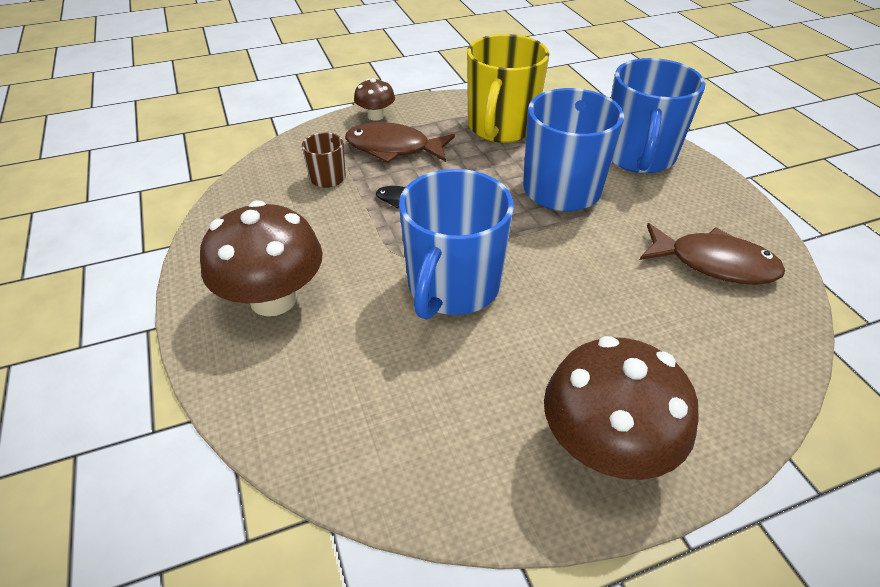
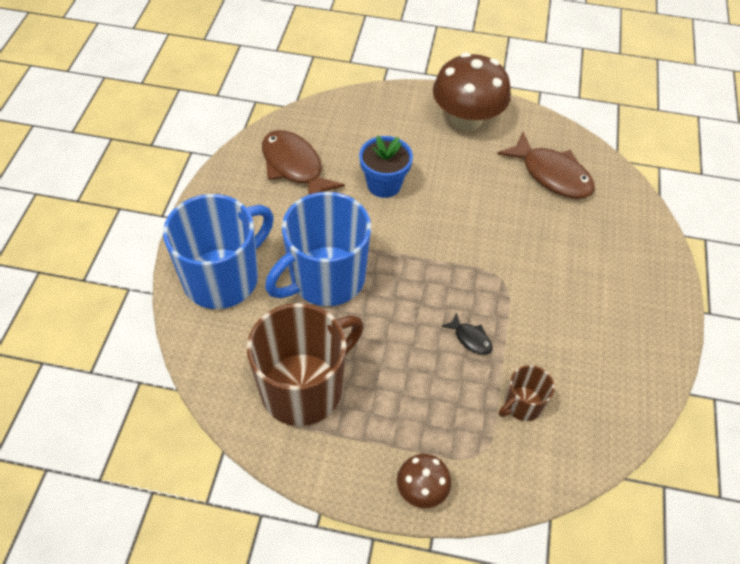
camera: 150 degrees left, 10 degrees up
(273, 299) = (614, 289): brown mushroom -> none
(393, 148) = (436, 415): brown fish -> brown fish (552, 174)
(452, 287) = (482, 236): blue mug -> none
(501, 127) = (304, 388): yellow mug -> brown mug
(607, 291) = (384, 184): none -> blue flower pot

